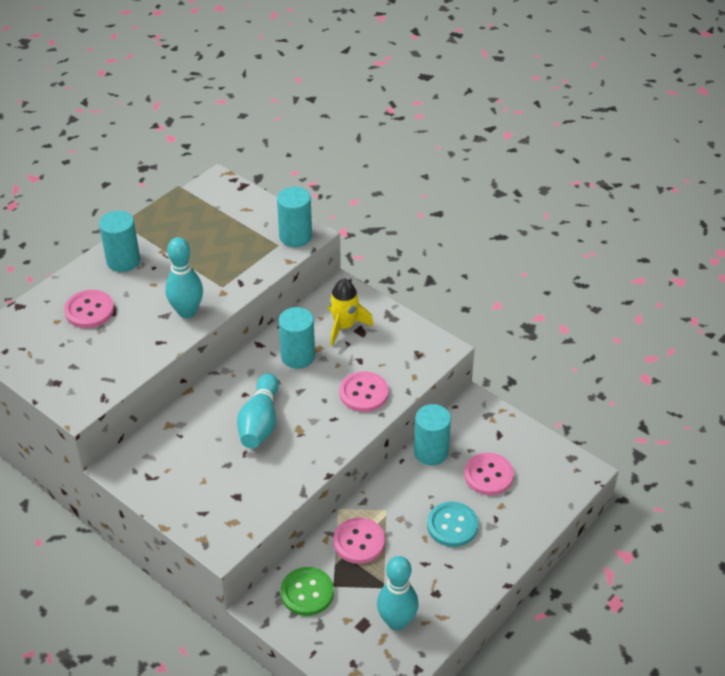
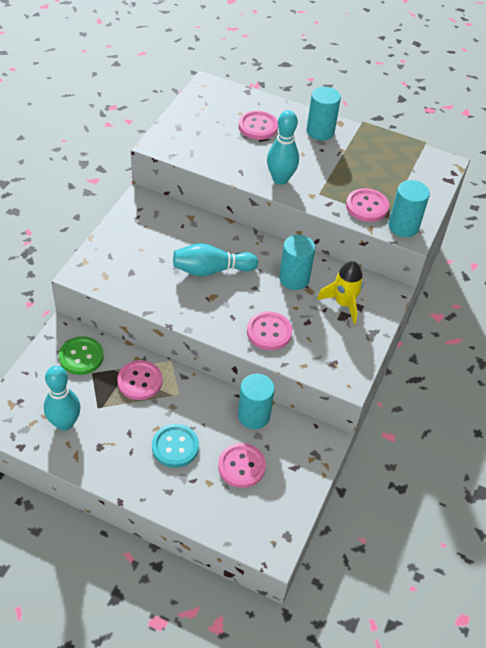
camera: 70 degrees right, 5 degrees up
(256, 255) = (367, 206): none -> pink button

